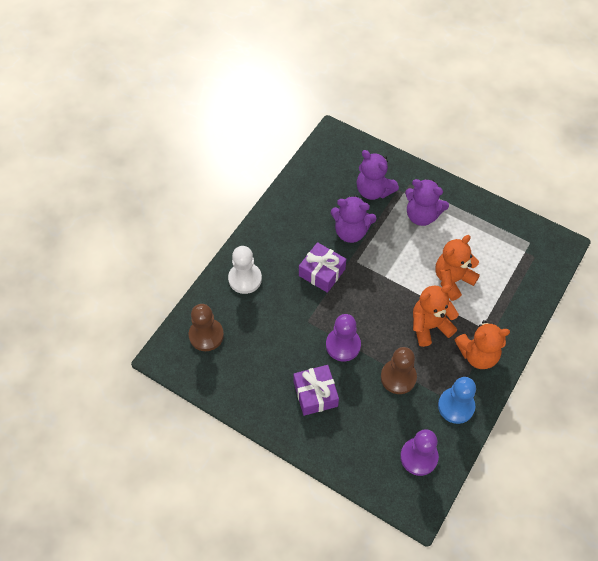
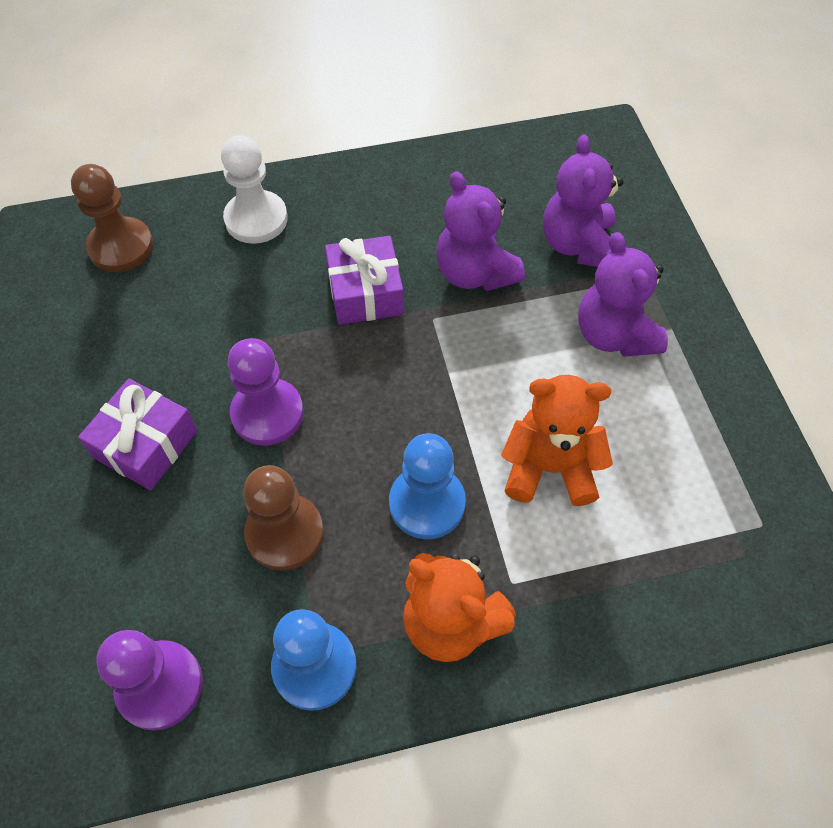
camera: 45 degrees right, 0 degrees up
(429, 326) = (427, 503): orange teddy bear -> blue pawn

